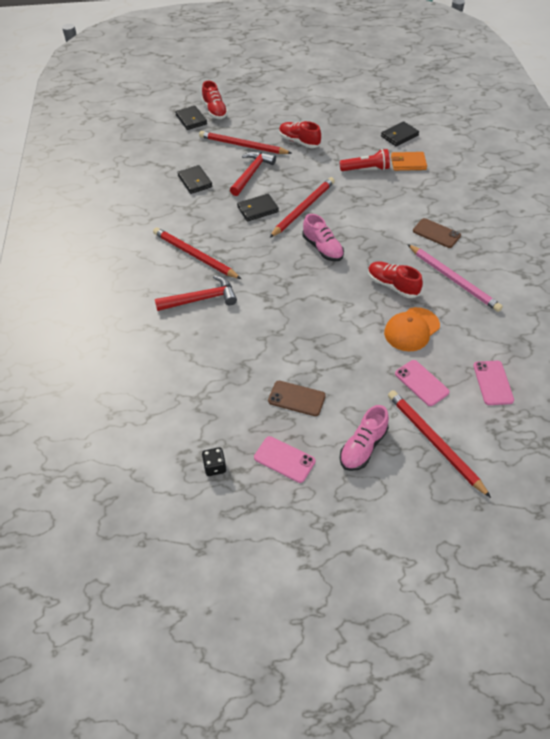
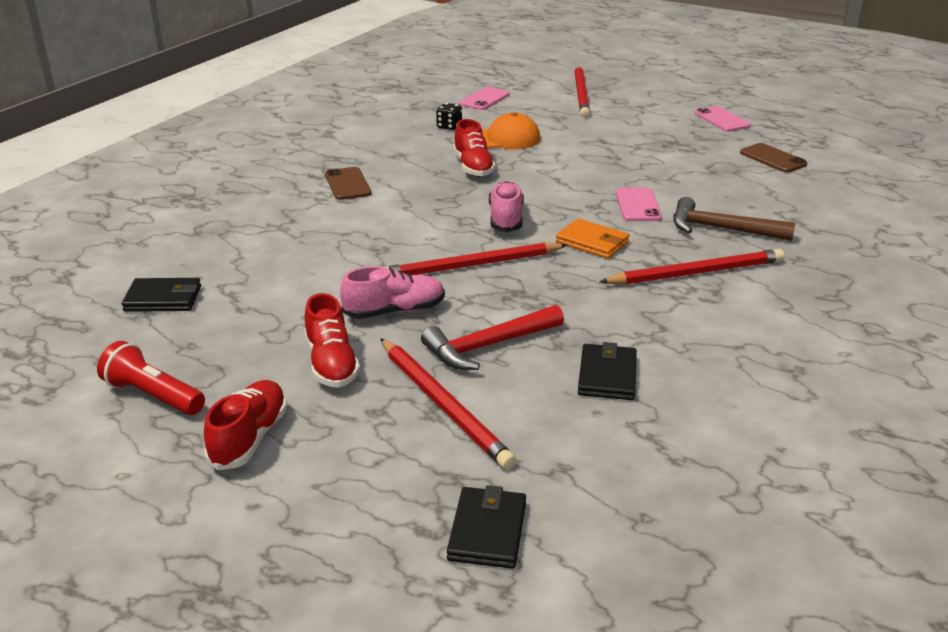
camera: 145 degrees left, 20 degrees down
(194, 255) = (696, 273): red pencil -> red pencil turned 90 degrees counterclockwise
(201, 299) = (722, 229): red hammer -> brown hammer
(215, 111) = (404, 528): red shoe -> red shoe (249, 438)
(215, 467) = (791, 133): black dice -> black dice (449, 126)
(257, 209) = (541, 291): black wallet -> none
(296, 398) = (676, 140): brown phone -> brown phone (773, 158)
(363, 447) = (644, 107): pink shoe -> pink shoe (394, 311)
(366, 169) = (301, 276): red flashlight -> red flashlight (153, 396)
(408, 163) = (231, 259): orange wallet -> orange wallet (592, 242)
(421, 383) = (546, 115): pink phone -> pink phone (638, 205)
(453, 279) = (402, 151): pink pencil -> none

